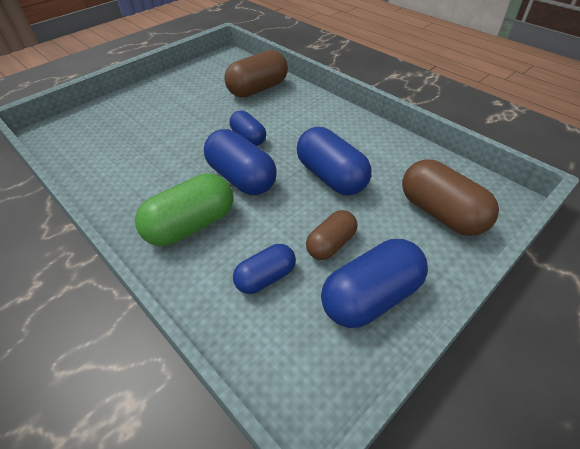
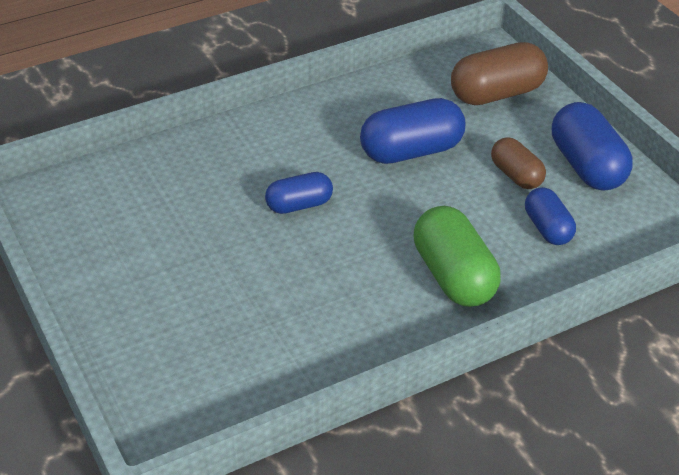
camera: 75 degrees left, 5 degrees down
(241, 178) = (383, 224): blue capsule -> none
(258, 89) = (174, 176): brown capsule -> none

